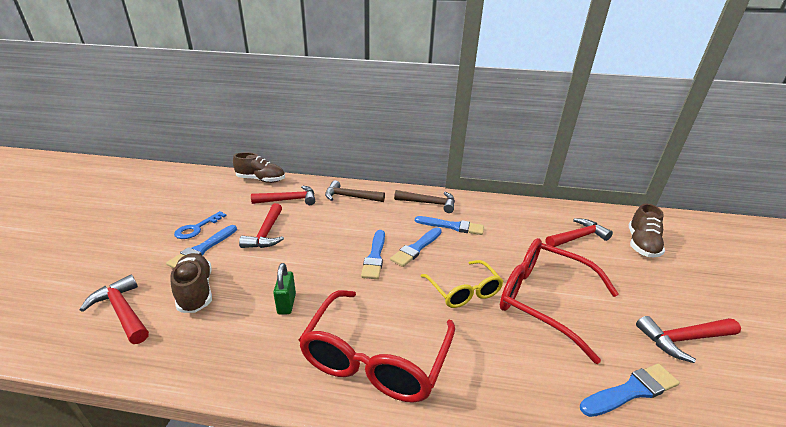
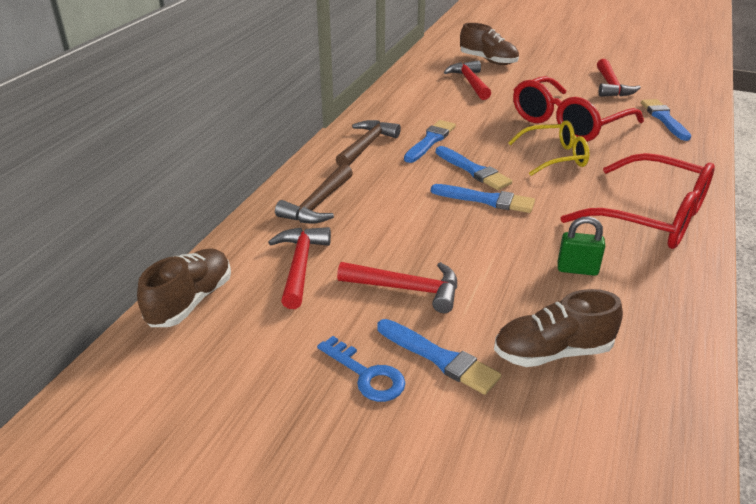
camera: 75 degrees left, 5 degrees up
(123, 311) = (599, 425): red hammer -> none

